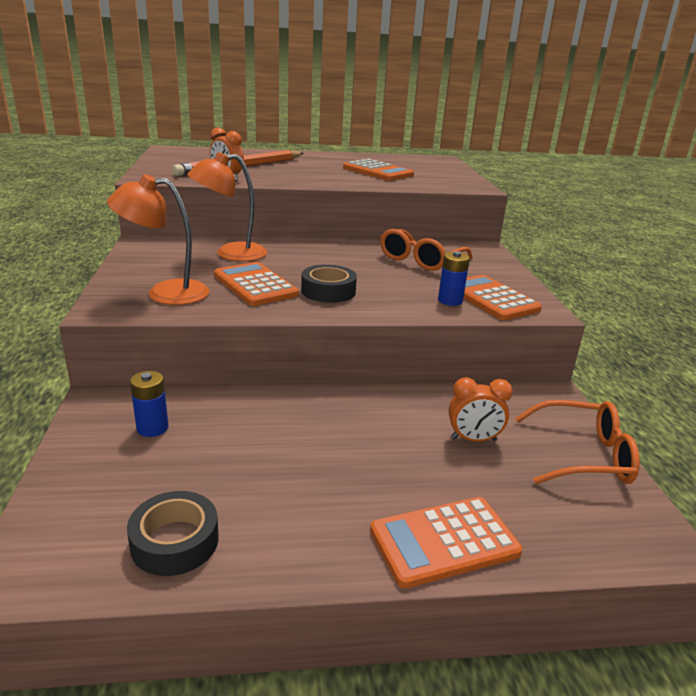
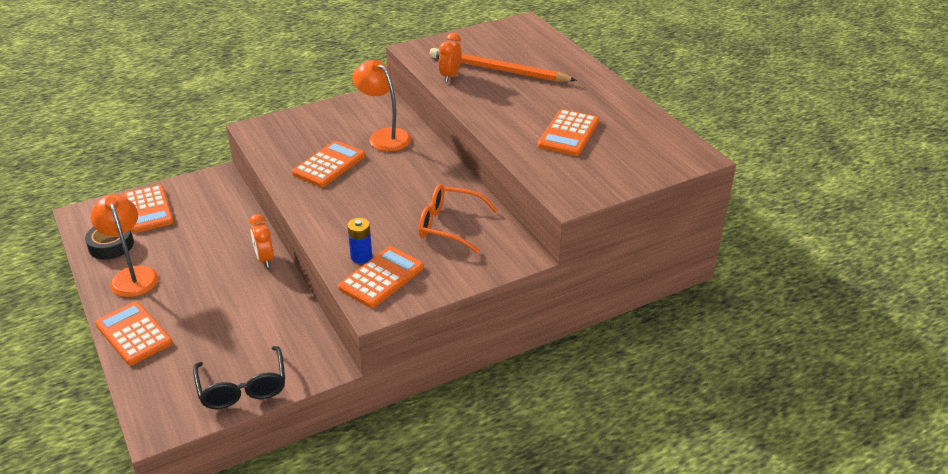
camera: 70 degrees right, 10 degrees up
(108, 483) = (148, 210): none -> orange calculator
(152, 428) = (200, 204): blue battery -> none
(165, 293) = (291, 138): orange lamp -> orange lamp (132, 275)
(328, 291) = (340, 197): black tape -> none
(473, 439) = (241, 331): orange clock -> orange clock (264, 259)
(583, 456) = (243, 388): orange glasses -> black glasses

